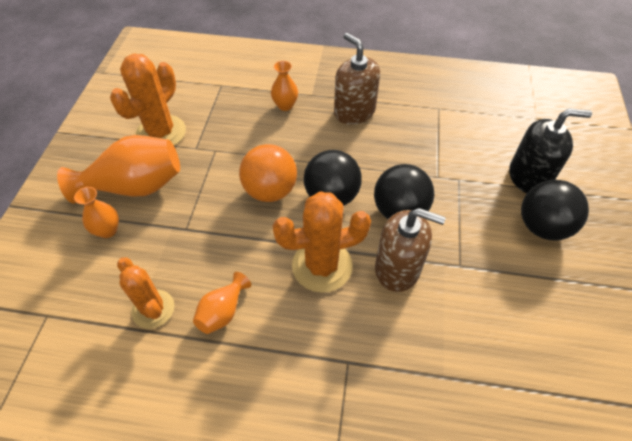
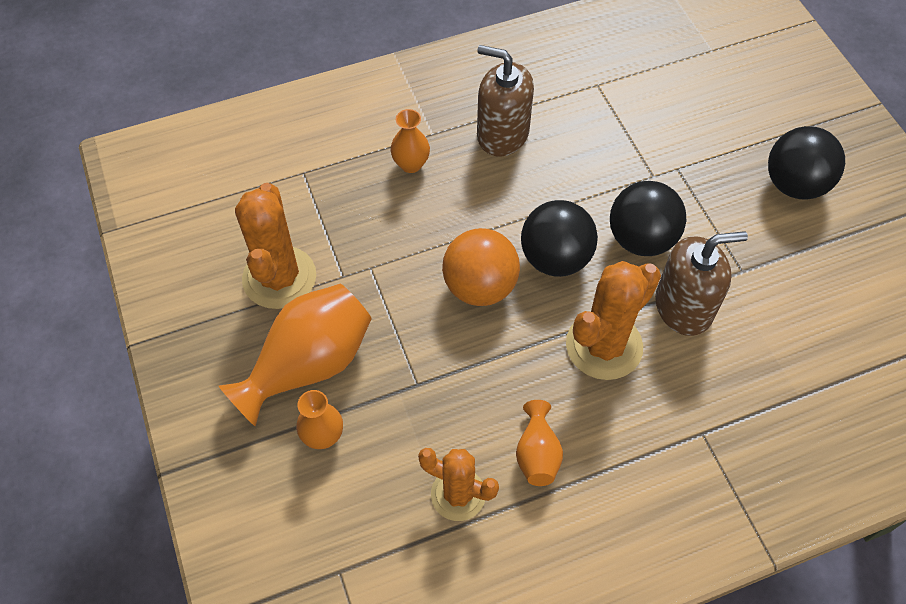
camera: 30 degrees left, 5 degrees up
(528, 177) = (747, 130): black soap dispenser -> none

